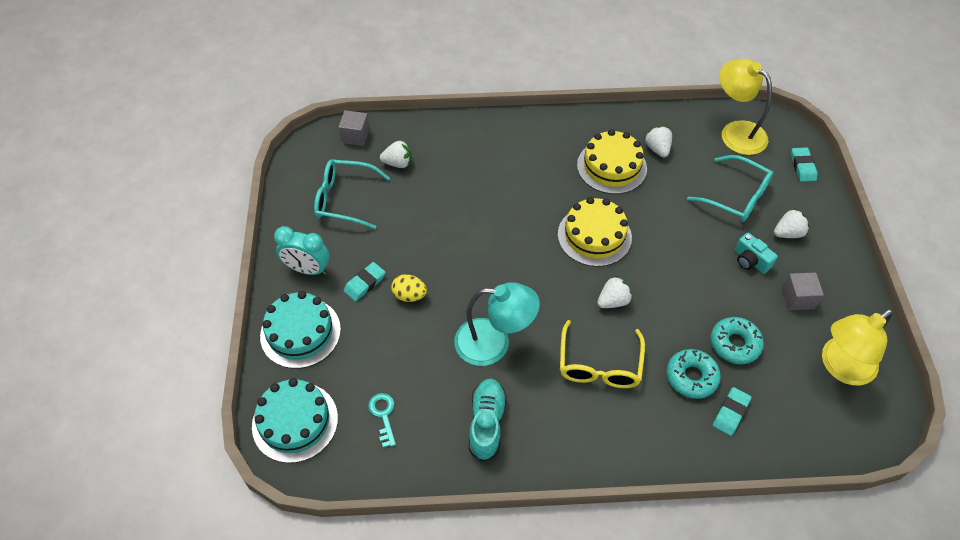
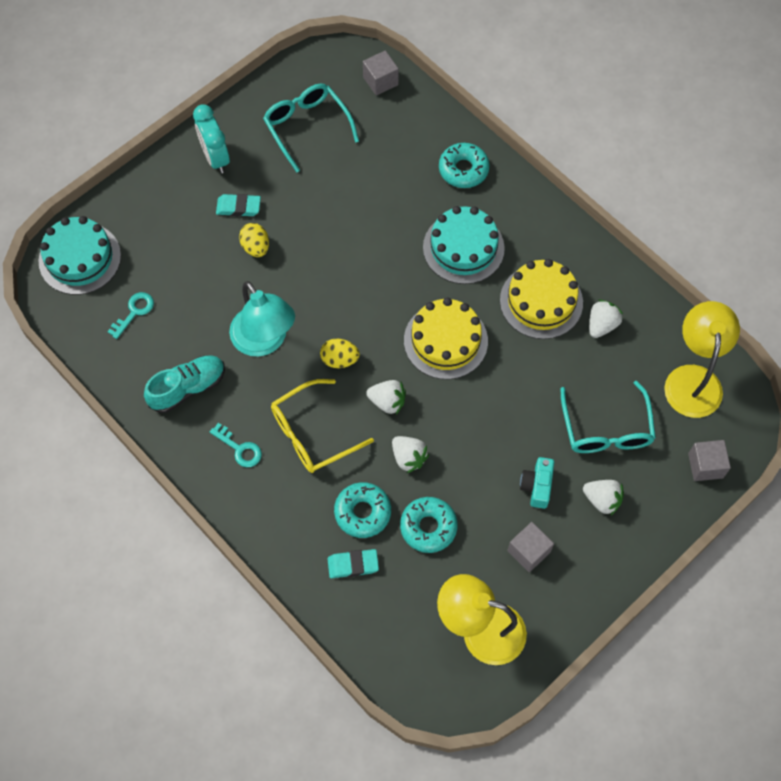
camera: 50 degrees right, 10 degrees up
(300, 332) = (155, 200): turquoise cake -> turquoise cake (463, 248)
(398, 163) = (382, 135): white strawberry -> white strawberry (408, 457)
(472, 140) = (463, 170): none -> turquoise donut
(553, 307) = (339, 359): none -> yellow egg
(571, 423) = (239, 448): none -> turquoise key
(802, 166) = (705, 465): turquoise eraser -> grey cube

